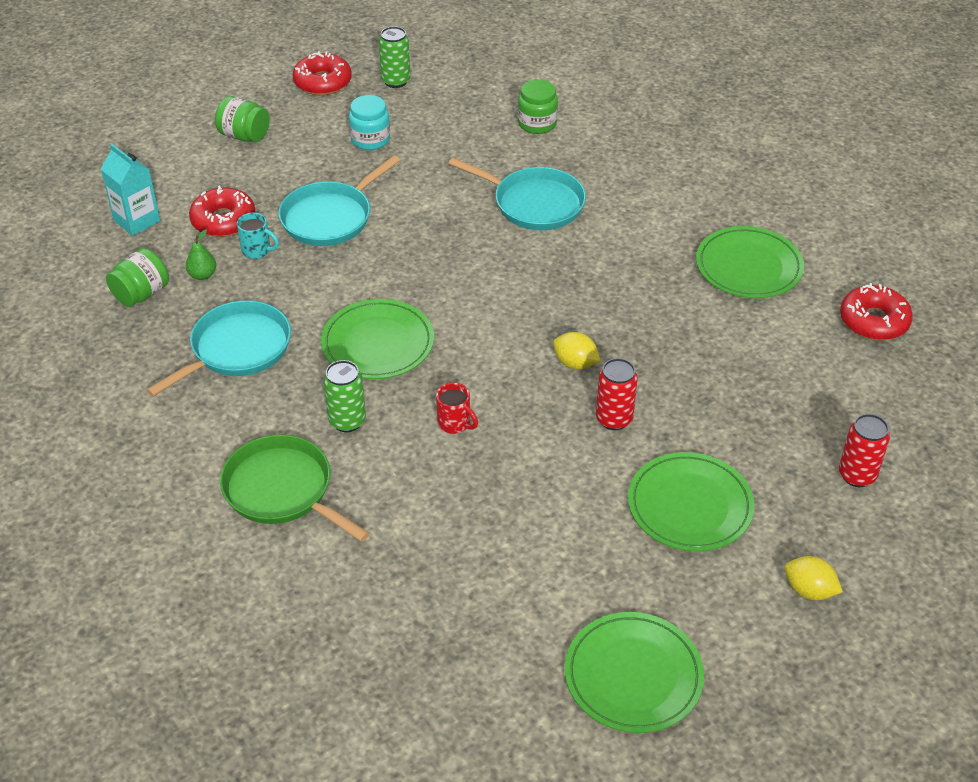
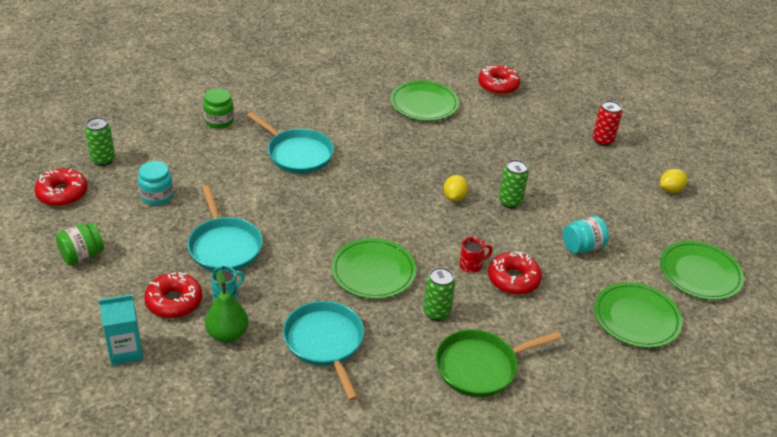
camera: 65 degrees left, 5 degrees down
(141, 294) = (218, 376): green jar -> none
(202, 275) = (227, 334): green pear -> green pear, size x1.65
(459, 471) = (513, 279): none -> red donut
(534, 204) = (297, 154): turquoise pan -> turquoise pan turned 75 degrees clockwise
(575, 363) = (454, 197): yellow lemon -> yellow lemon turned 45 degrees counterclockwise
(581, 522) = (582, 247): none -> turquoise jar
(614, 419) = (510, 202): red can -> green can
(690, 505) = (592, 203): green plate -> green plate (636, 318)

